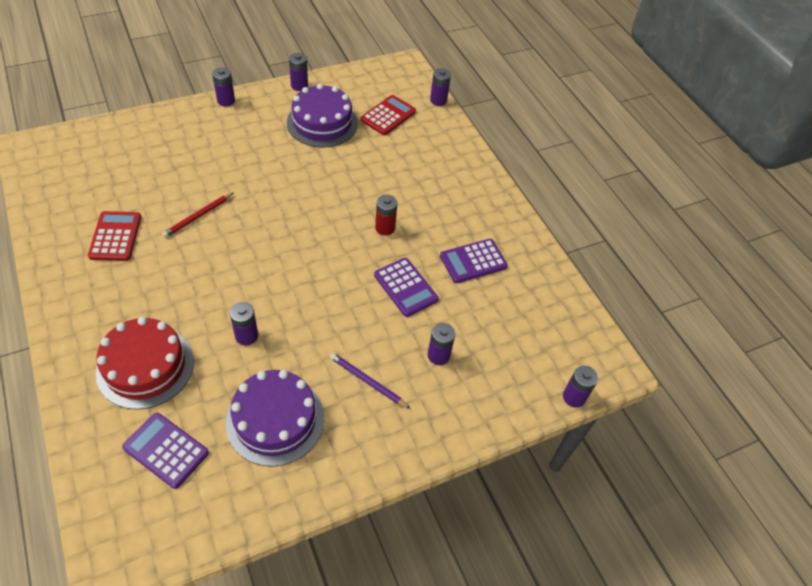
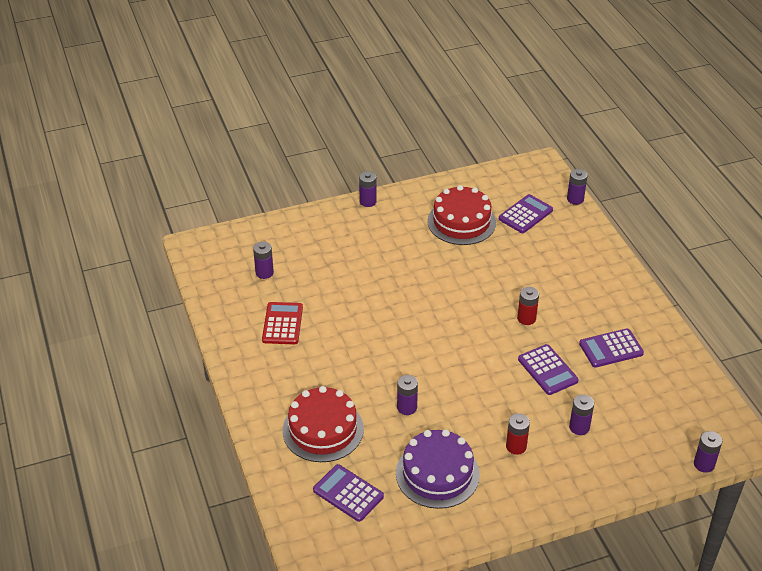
camera: 10 degrees right, 10 degrees down
(198, 216) = (353, 307): red pencil -> none
(299, 85) = (437, 186): purple battery -> purple battery (264, 273)
(322, 123) = (461, 222): purple cake -> red cake
(367, 381) = (516, 446): purple pencil -> red battery
(388, 116) = (525, 214): red calculator -> purple calculator

